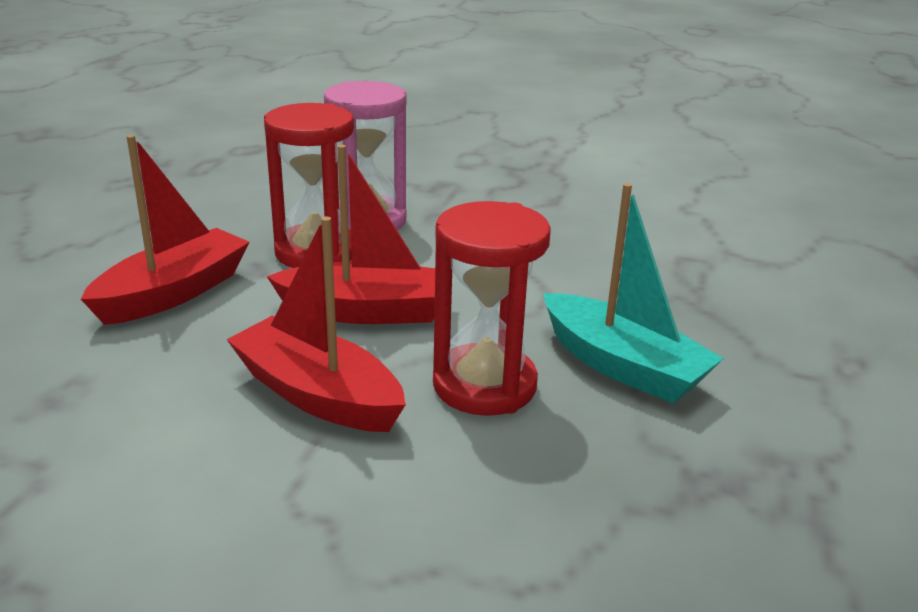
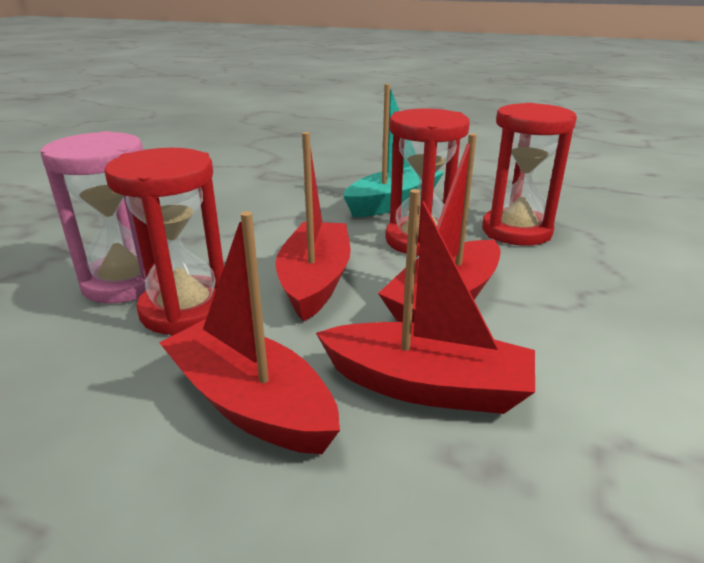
camera: 85 degrees left, 0 degrees up
(164, 374) = (427, 386): none -> red boat
(538, 485) = (516, 231): none -> red hourglass

